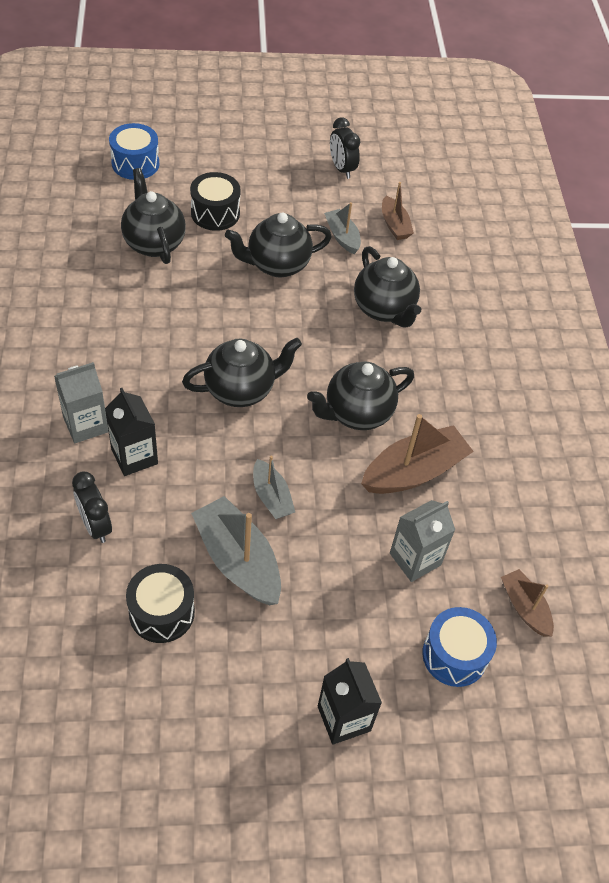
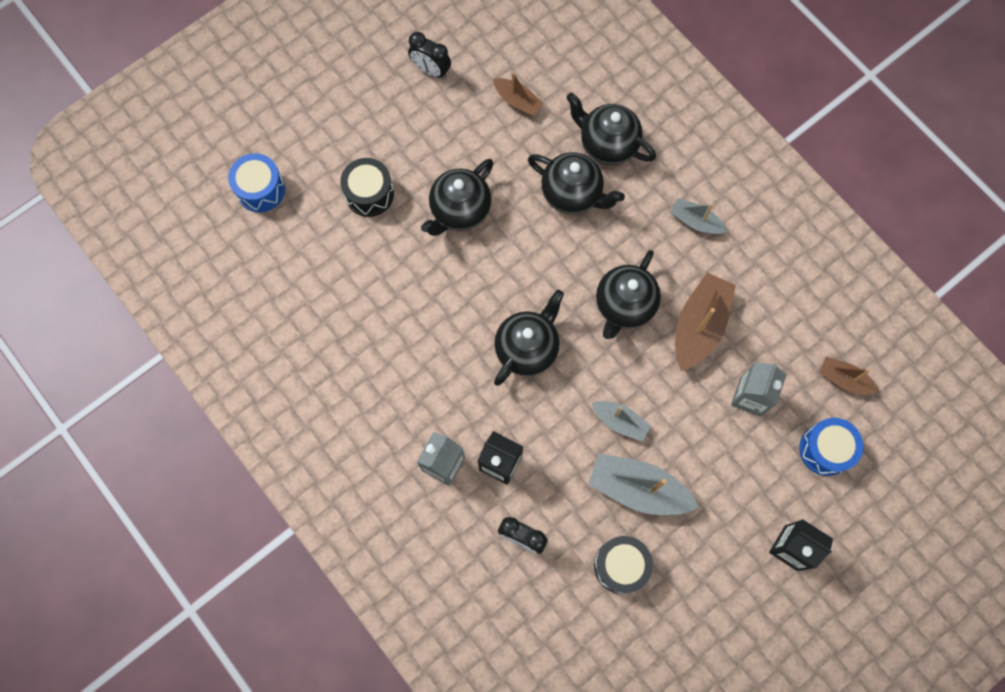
camera: 30 degrees left, 20 degrees up
(154, 243) = (347, 261): black teapot -> black teapot (607, 144)
(342, 237) = (487, 144): grey boat -> grey boat (695, 221)

